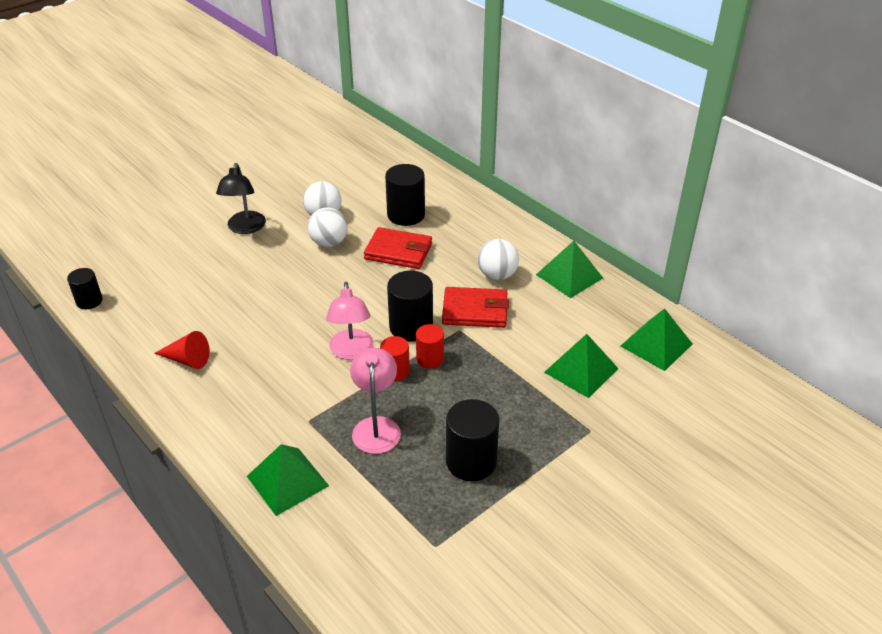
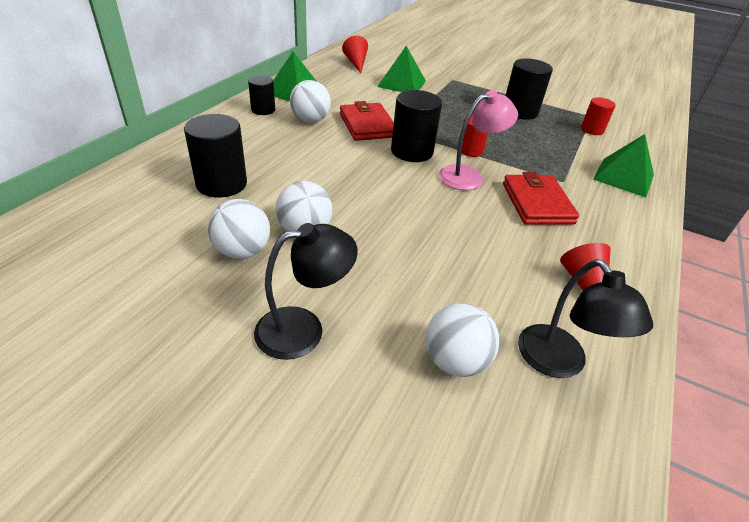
camera: 115 degrees left, 0 degrees up
(89, 301) = (602, 467): black cylinder -> black cylinder (263, 110)
(146, 314) = (559, 363): none -> black lamp
(182, 274) = (455, 361): none -> white ball
(376, 426) = (533, 149): pink lamp -> none
(398, 251) = (299, 177): red wallet -> red wallet (537, 203)
(430, 359) = (442, 137): red cylinder -> red cylinder (592, 130)
(656, 345) = (356, 63): green pyramid -> red cone

